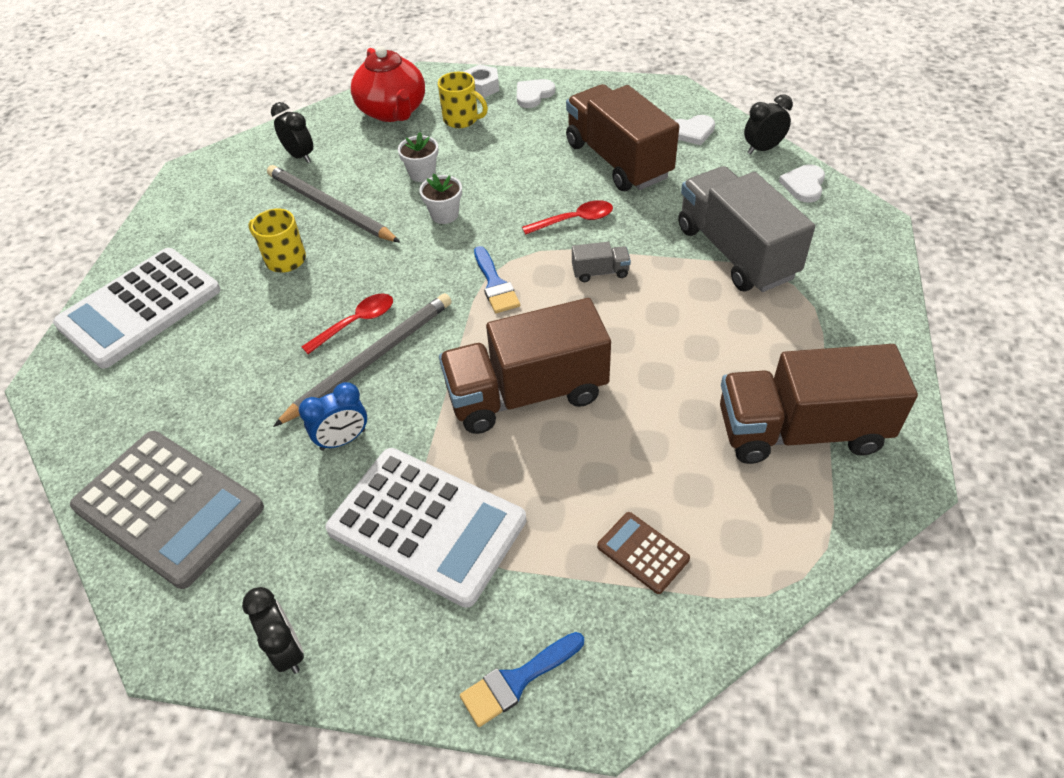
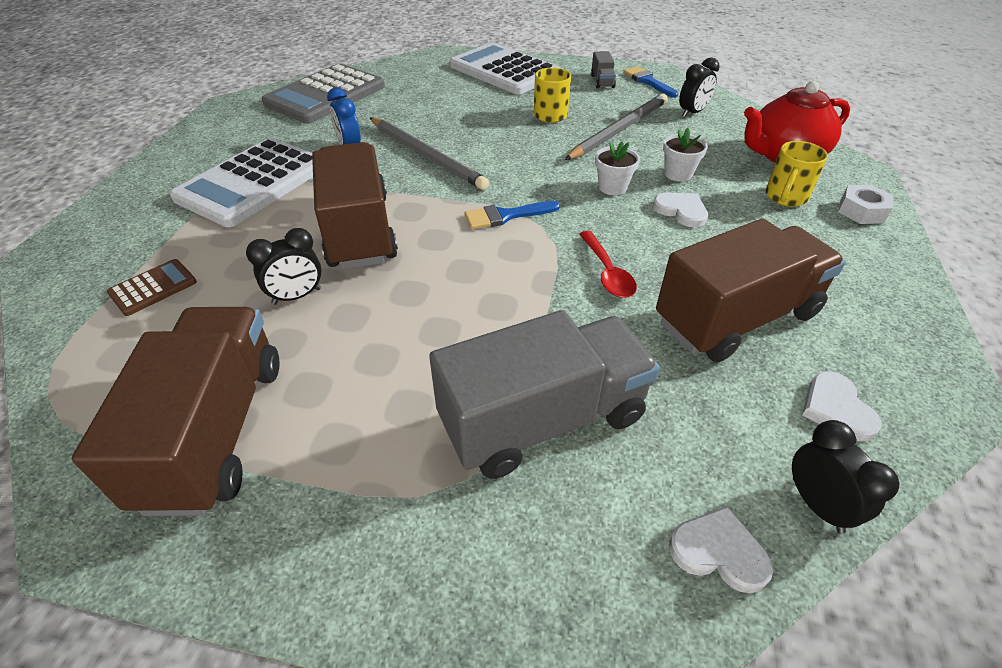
camera: 90 degrees right, 5 degrees down
(287, 650) = (196, 137): black clock -> black clock (297, 296)
(356, 323) = (470, 147): red spoon -> none
(517, 680) = (101, 219): blue brush -> blue brush (648, 81)
(533, 95) = (864, 251): white heart -> white heart (681, 211)
(600, 272) = (516, 287): grey truck -> grey truck (602, 81)

